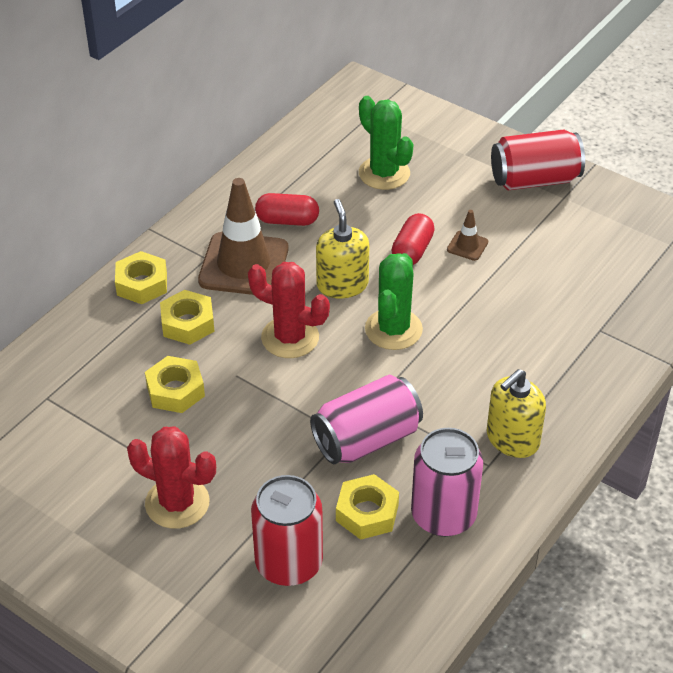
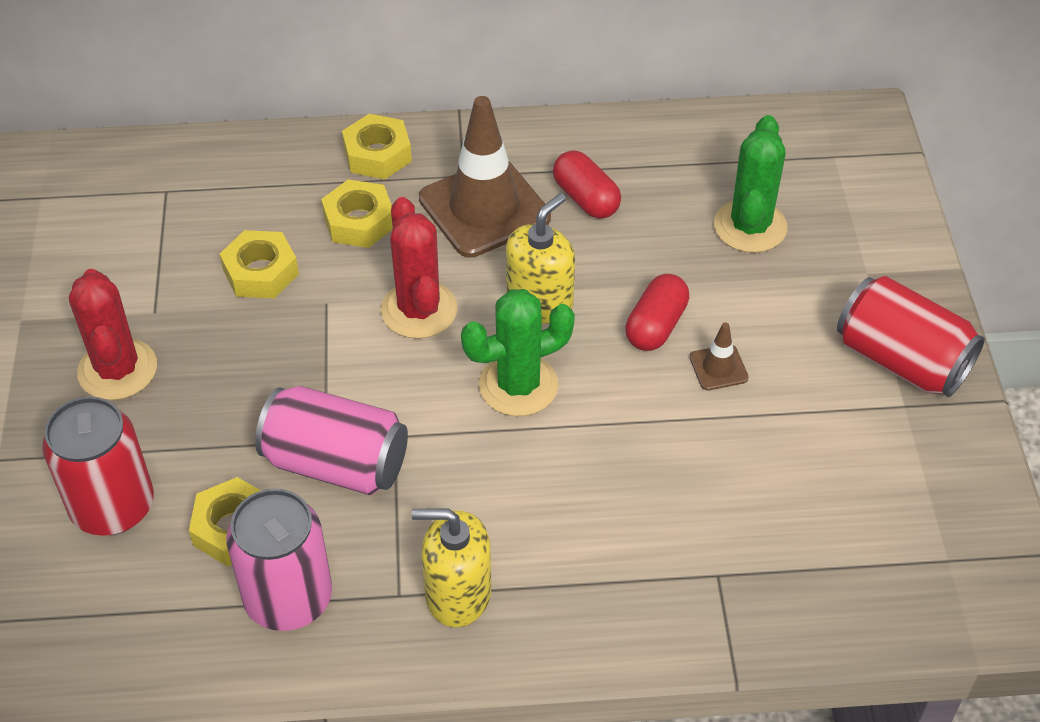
camera: 50 degrees right, 5 degrees up
(412, 251) = (656, 326): red capsule -> red capsule turned 45 degrees counterclockwise

